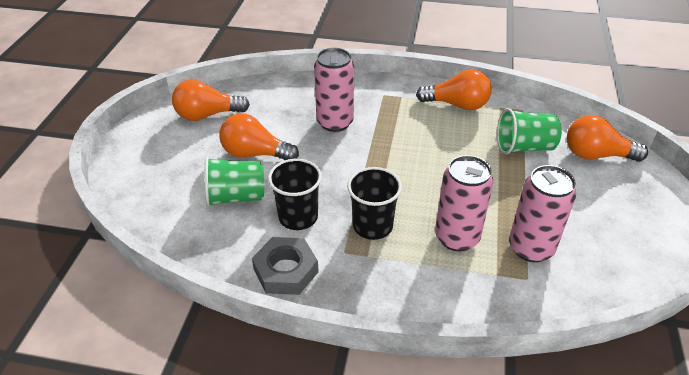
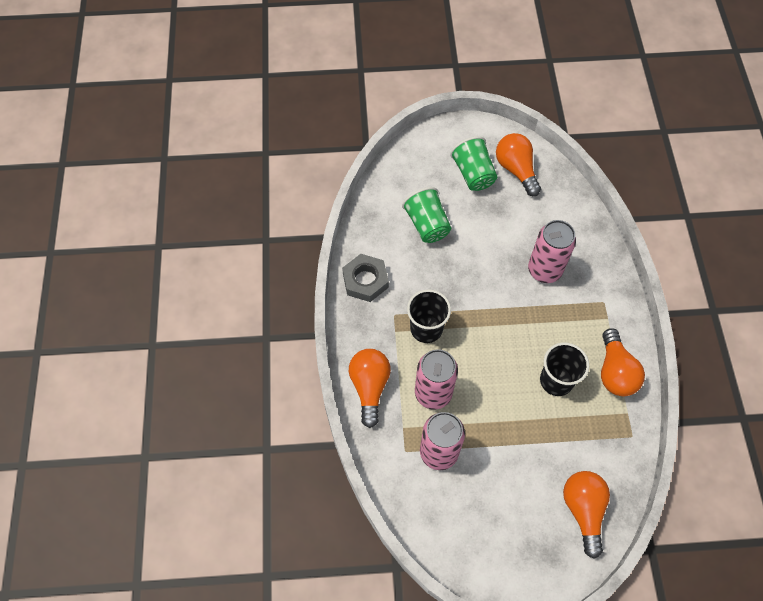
camera: 75 degrees right, 20 degrees up
(255, 154) = (480, 221): orange light bulb -> orange light bulb (369, 387)
(298, 217) = (419, 273): black cup -> black cup (556, 380)
(524, 147) = (570, 441): green cup -> green cup (473, 174)

